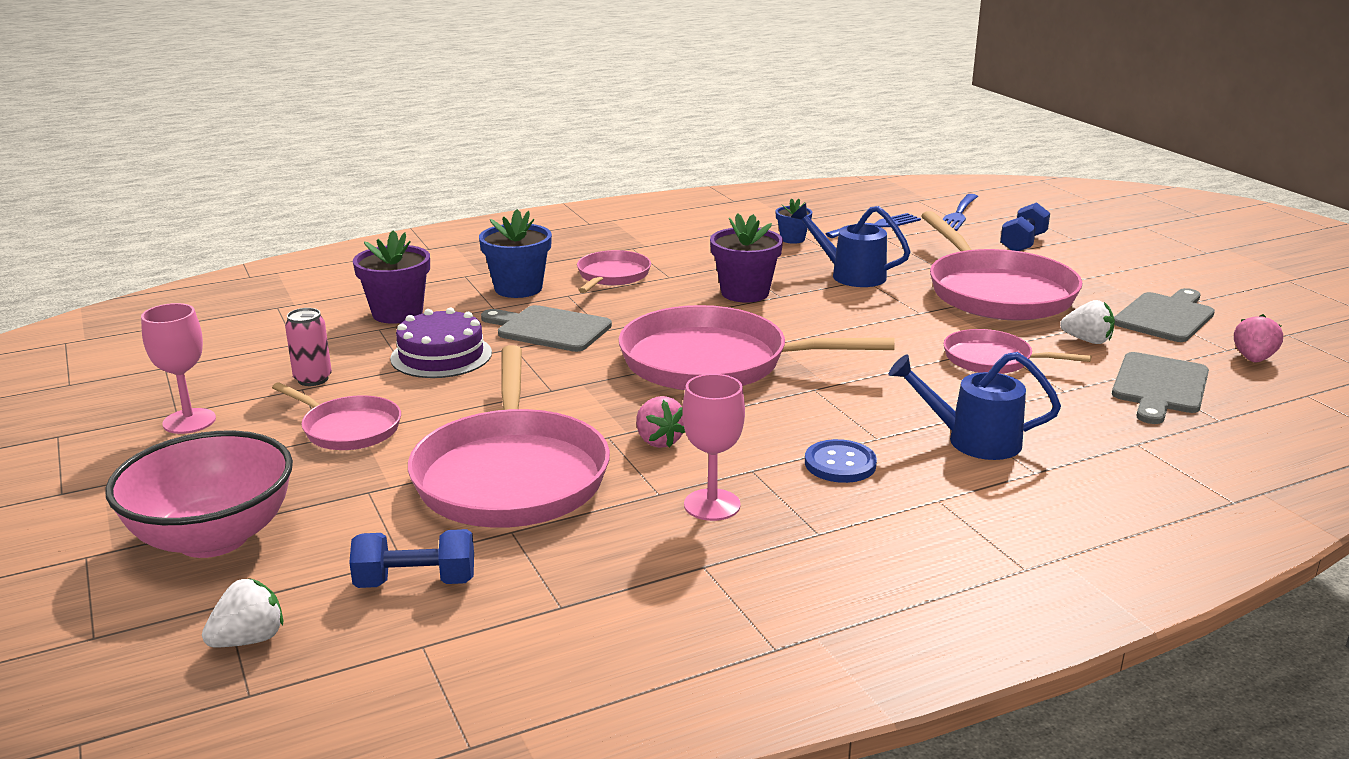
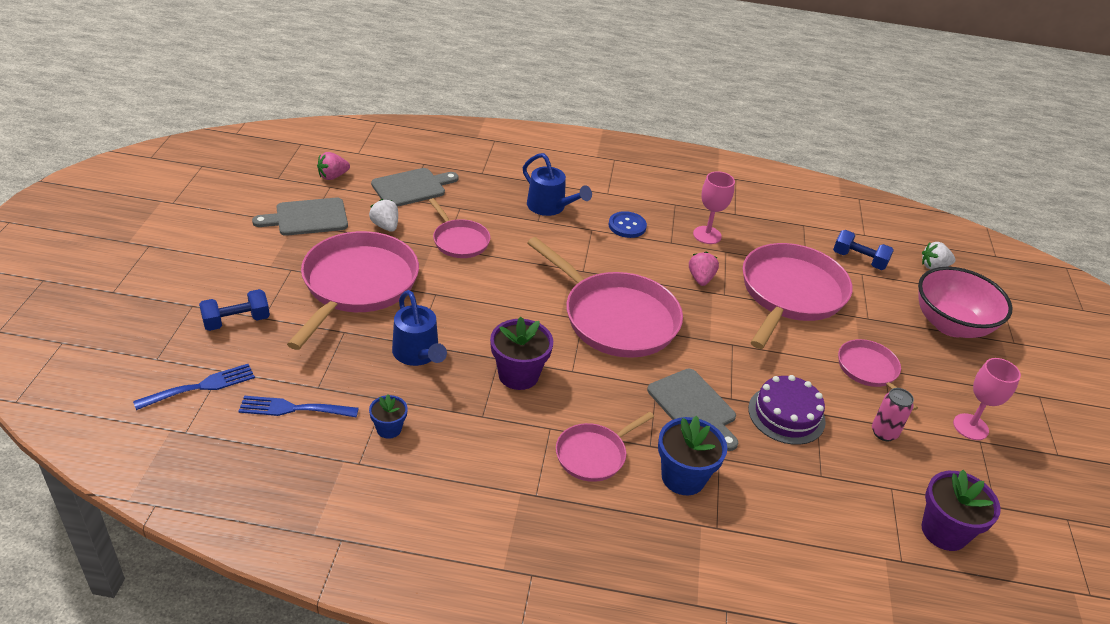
camera: 150 degrees left, 15 degrees up
(397, 313) = (799, 491): purple flower pot -> purple flower pot (944, 531)

